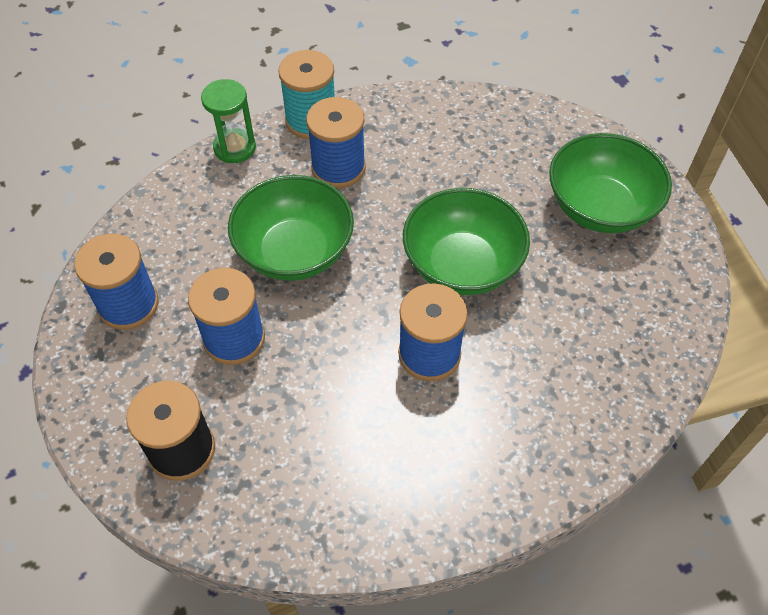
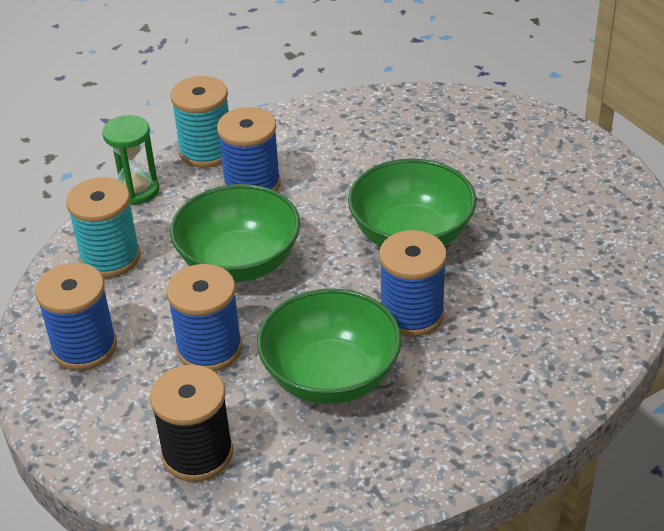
camera: 15 degrees left, 15 degrees down
(185, 214) = (110, 258): none -> turquoise spool
(600, 207) = (522, 160): green bowl -> green bowl (331, 376)

